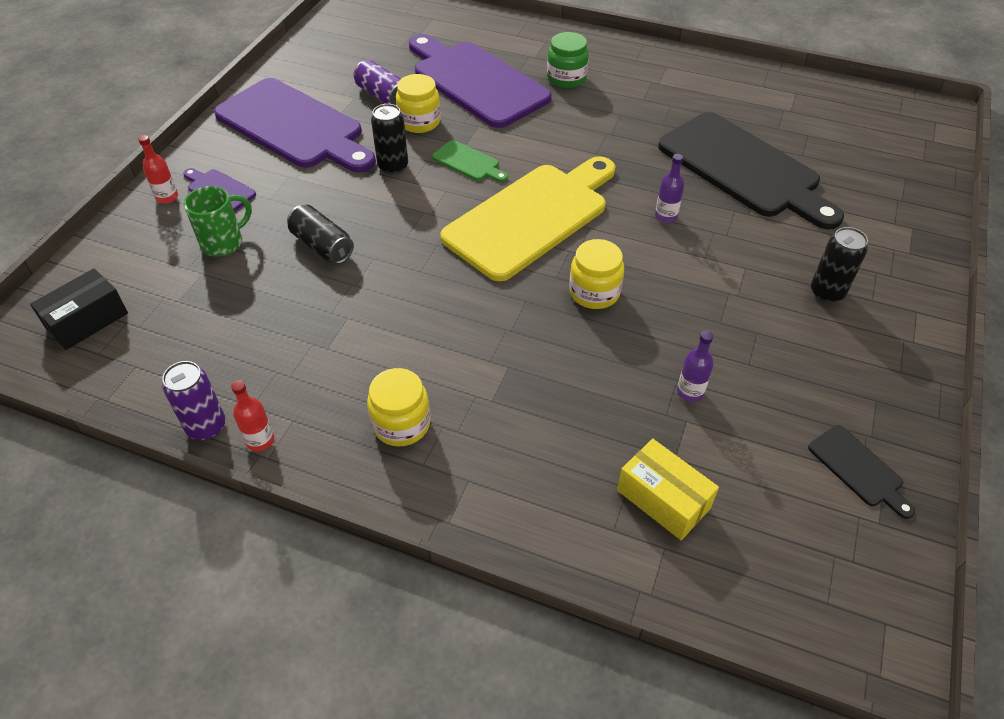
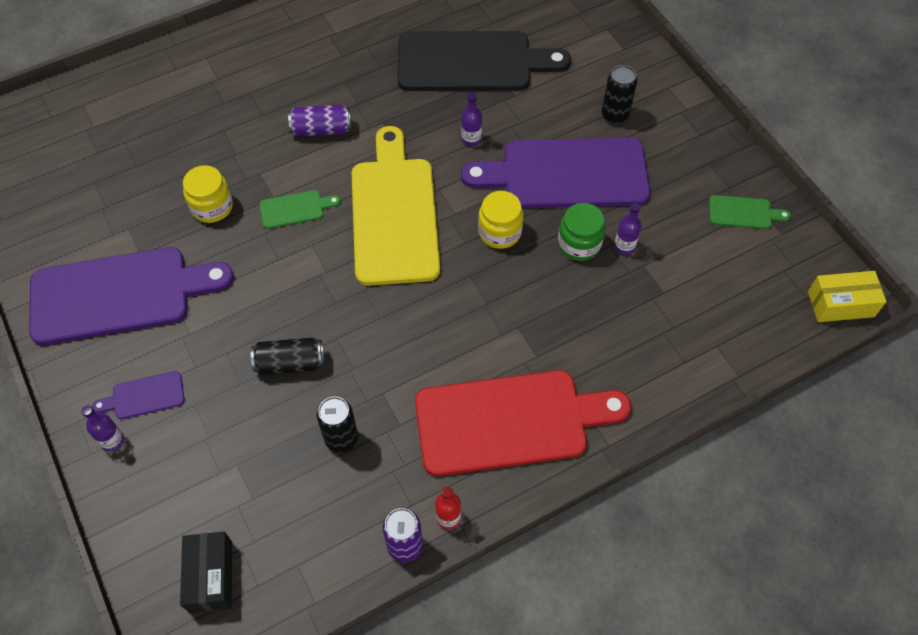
camera: 50 degrees left, 10 degrees up
(167, 197) = (112, 440): red bottle -> purple bottle
(224, 242) = (216, 429): green mug -> none
(382, 96) = (149, 208): purple can -> purple can (321, 129)
(393, 166) = (247, 259): black can -> black can (341, 438)
(401, 424) = (510, 421): yellow jar -> red cutting board
(476, 81) = (203, 136): purple cutting board -> purple cutting board (566, 174)
(566, 78) = (266, 80): green jar -> green jar (579, 244)
(663, 499) = (685, 321): yellow box -> yellow box (840, 304)
(858, 469) = (743, 213): black cutting board -> green cutting board

